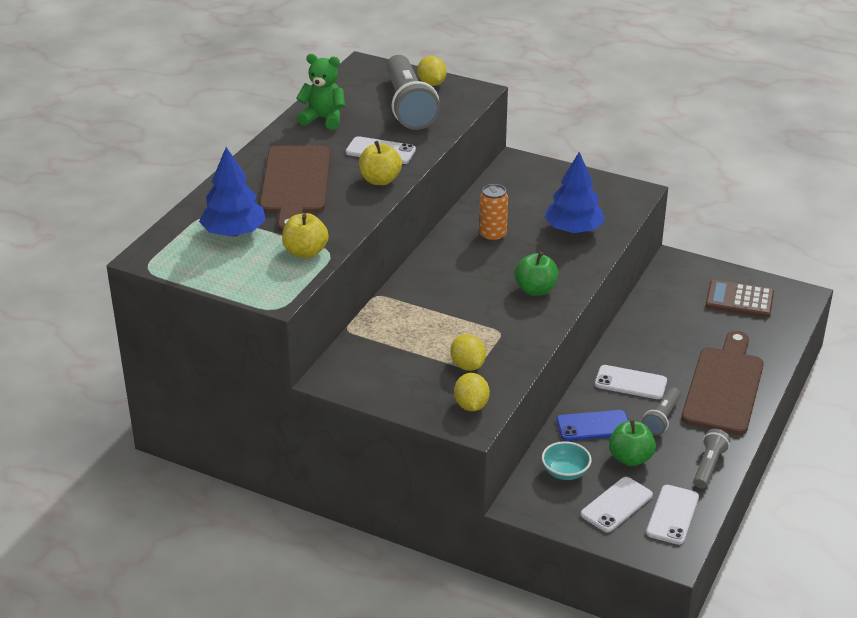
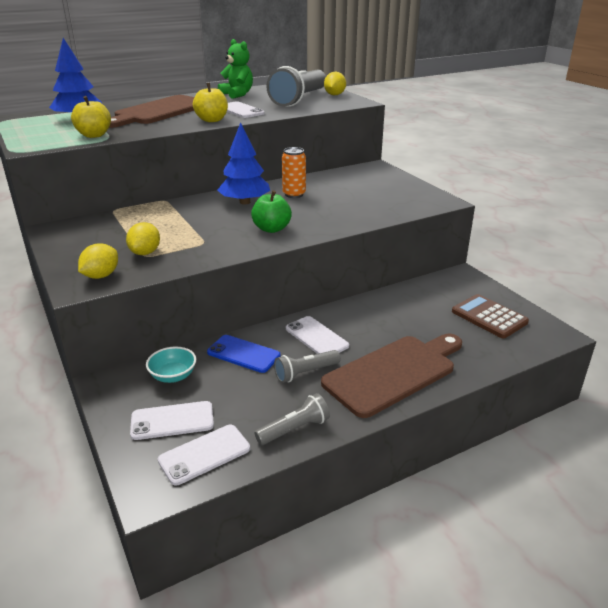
camera: 35 degrees right, 5 degrees down
(573, 230) = (358, 207): blue tree -> blue tree (244, 202)
(630, 458) = (237, 390): green apple -> none

